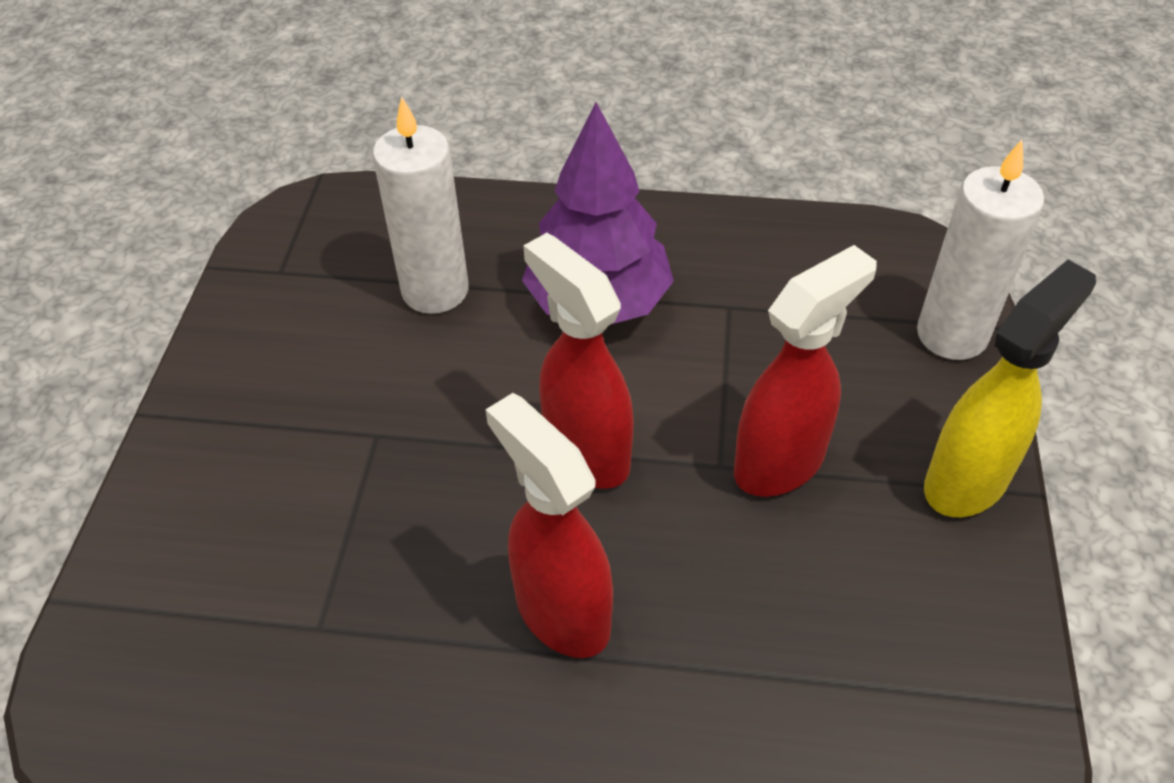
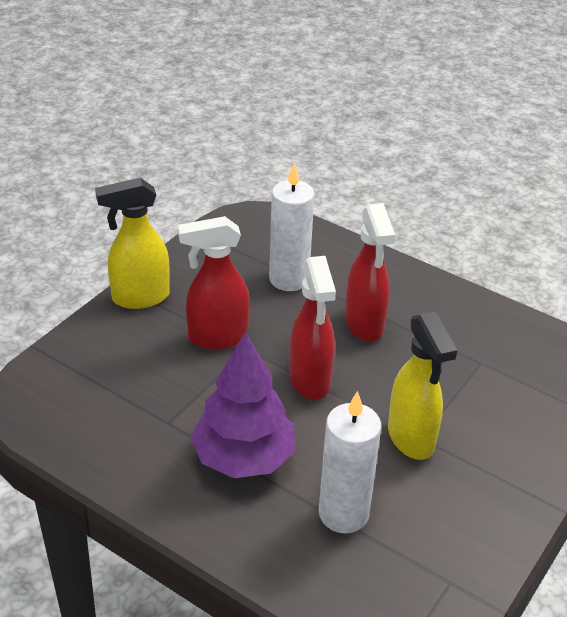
camera: 155 degrees left, 10 degrees down
(388, 424) = (411, 439): none -> yellow spray bottle
(952, 335) = (66, 355): white candle -> white candle (289, 279)

